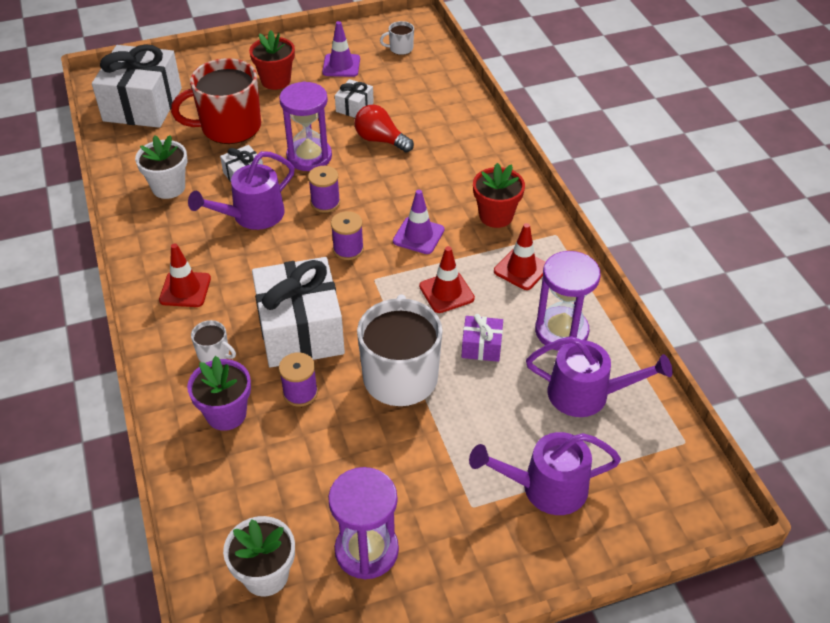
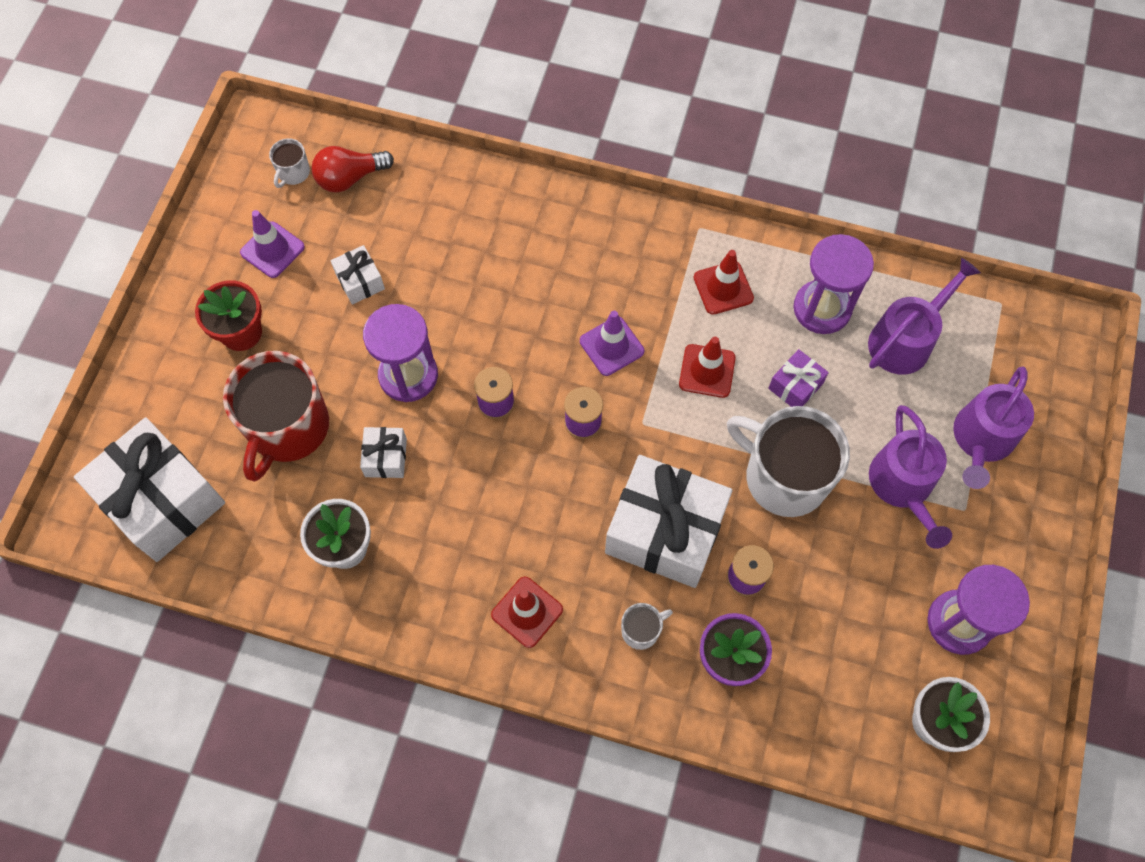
camera: 55 degrees left, 20 degrees up
(252, 215) = (461, 485): purple watering can -> purple watering can (903, 486)
(380, 140) = (437, 290): red light bulb -> red light bulb (350, 178)
(496, 216) = (636, 260): red flower pot -> none

